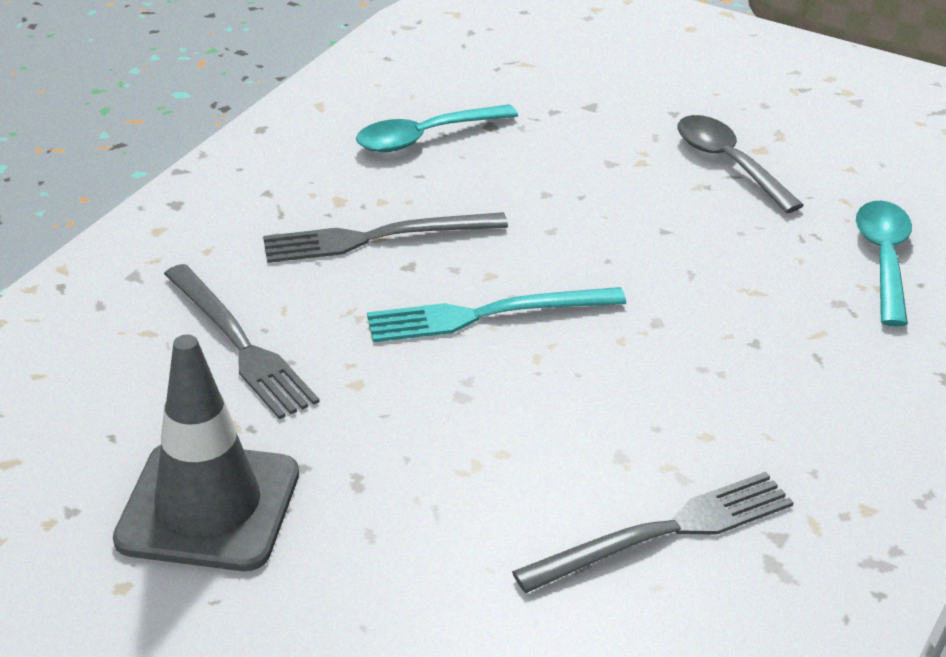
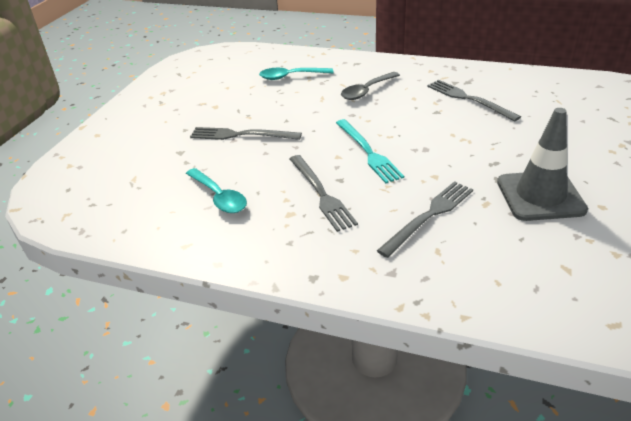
camera: 100 degrees left, 0 degrees up
(623, 171) = (241, 135): none -> grey fork
(729, 163) = (228, 112): grey spoon -> grey spoon (366, 91)

